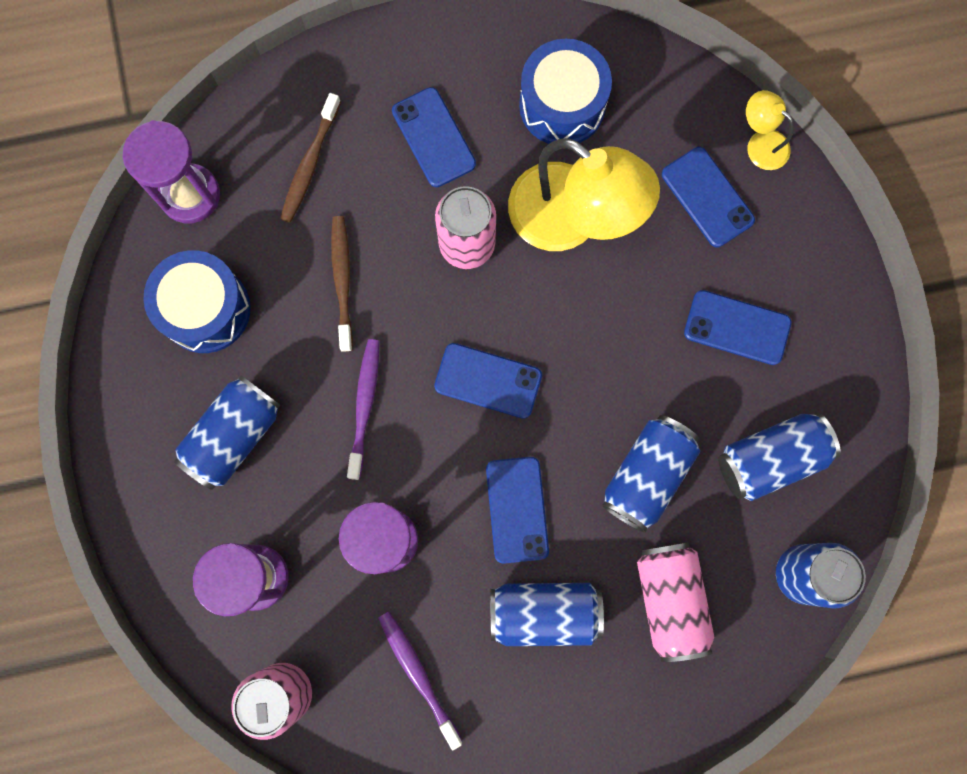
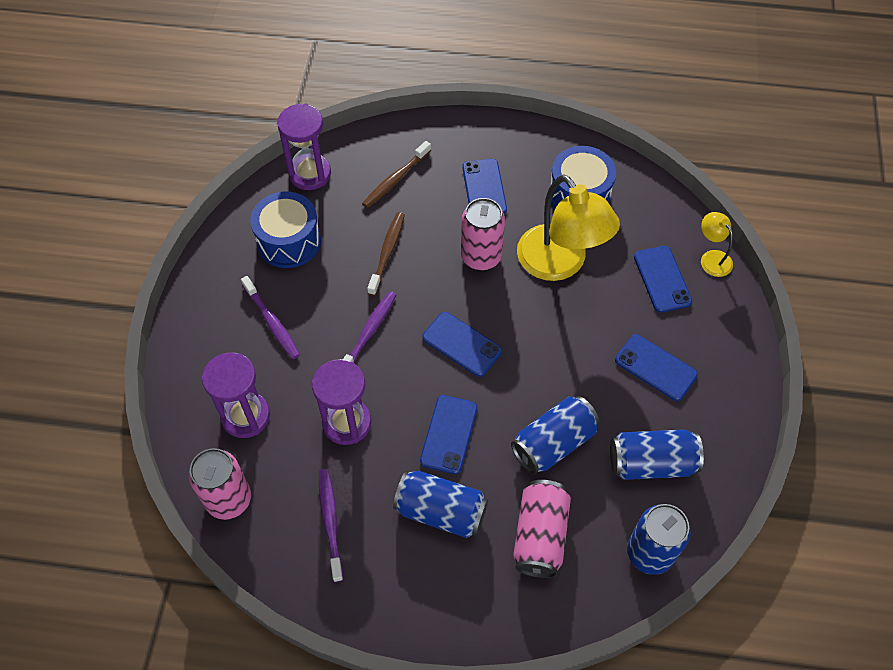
camera: 20 degrees right, 20 degrees down
(234, 436) = (272, 322): blue can -> purple toothbrush

